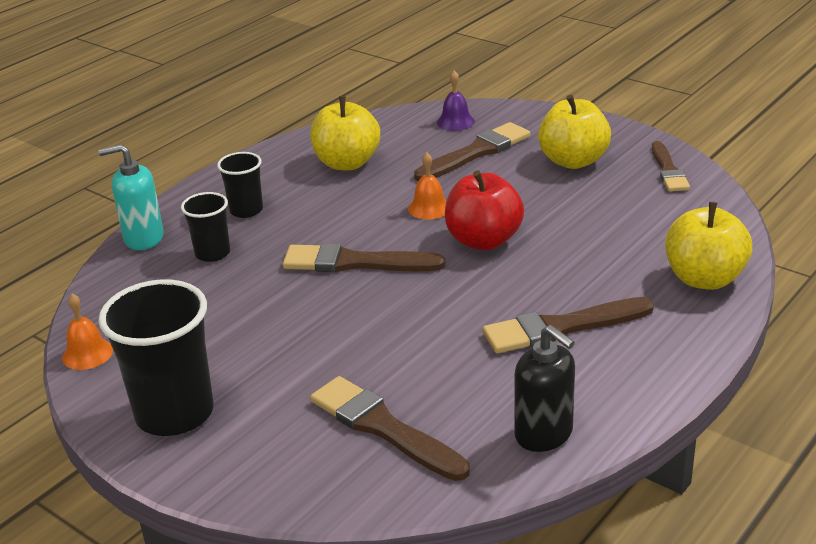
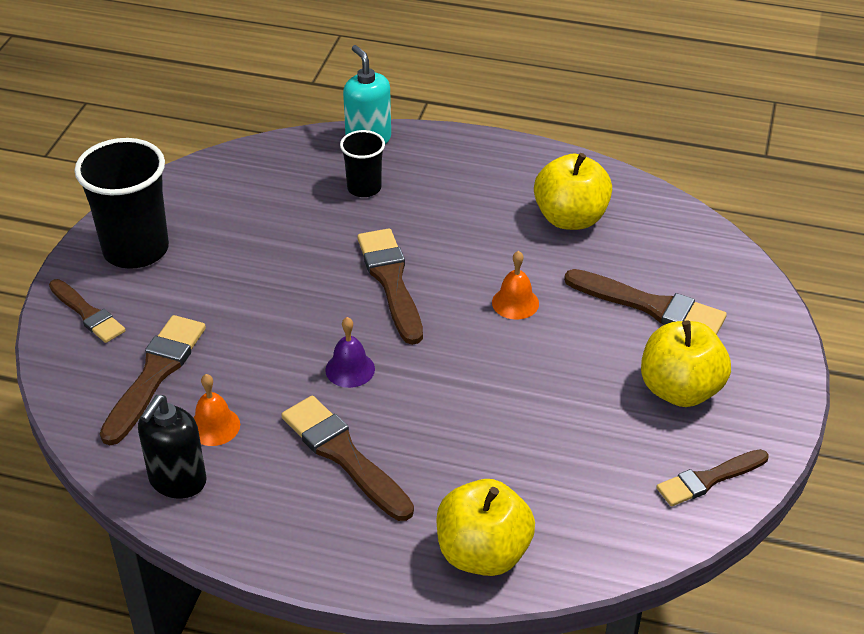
camera: 65 degrees right, 10 degrees up
(87, 354) = (194, 175): orange bell -> orange bell (214, 426)
(246, 210) = (445, 182): black cup -> none
(252, 465) = (87, 313): none -> brown brush
(455, 122) = (711, 271): purple bell -> purple bell (350, 369)
(483, 240) = (473, 359): red apple -> none

